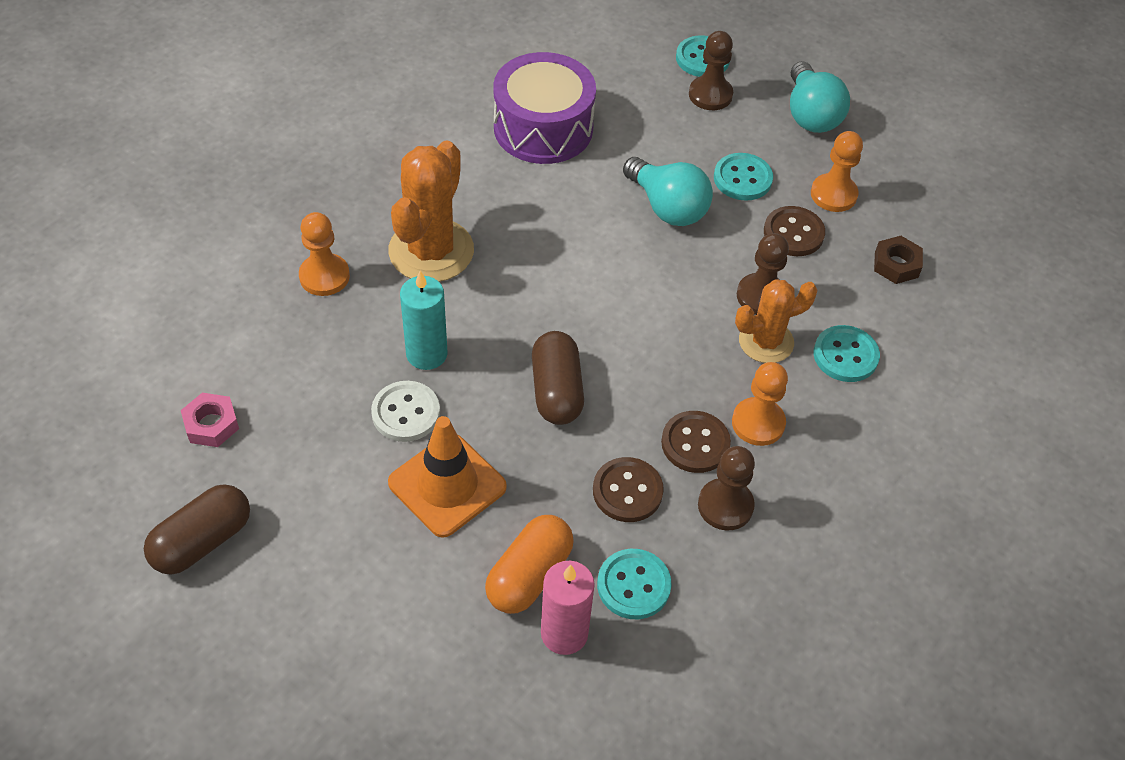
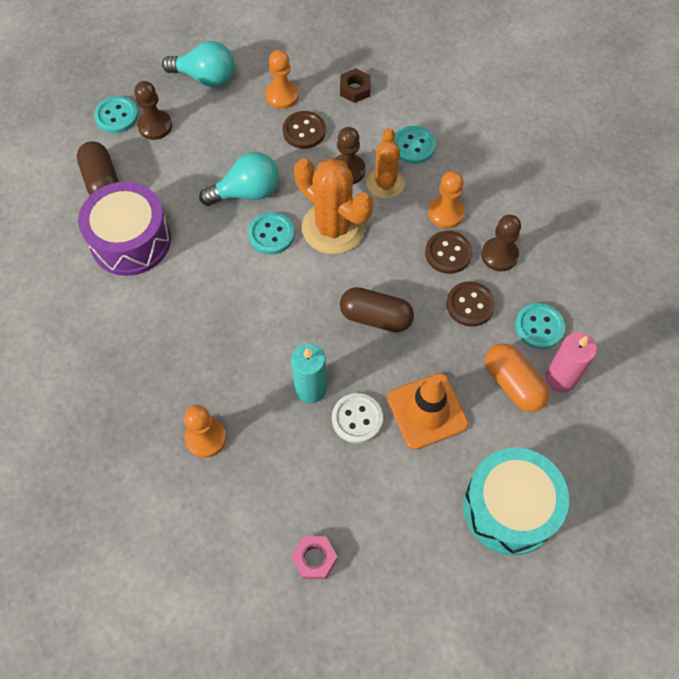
camera: 65 degrees left, 10 degrees up
(202, 541) = (416, 590): brown capsule -> brown capsule (102, 181)
(345, 617) = (509, 508): none -> turquoise drum
(431, 251) = (215, 355): orange cactus -> orange cactus (333, 228)
(742, 179) = (243, 139): turquoise button -> turquoise button (271, 234)

